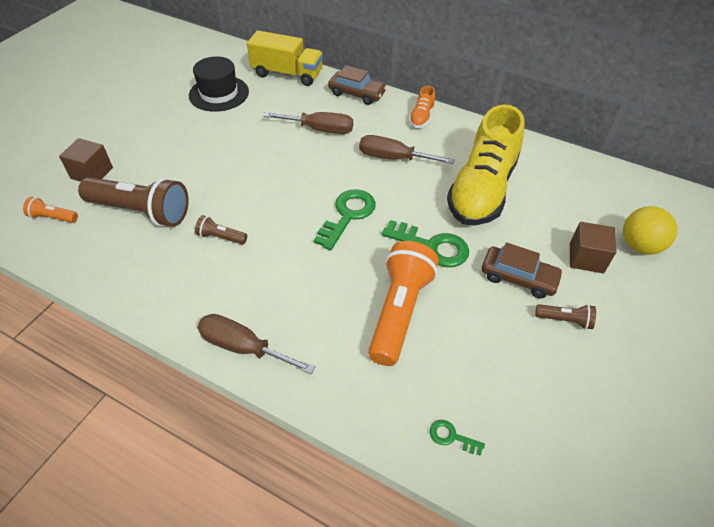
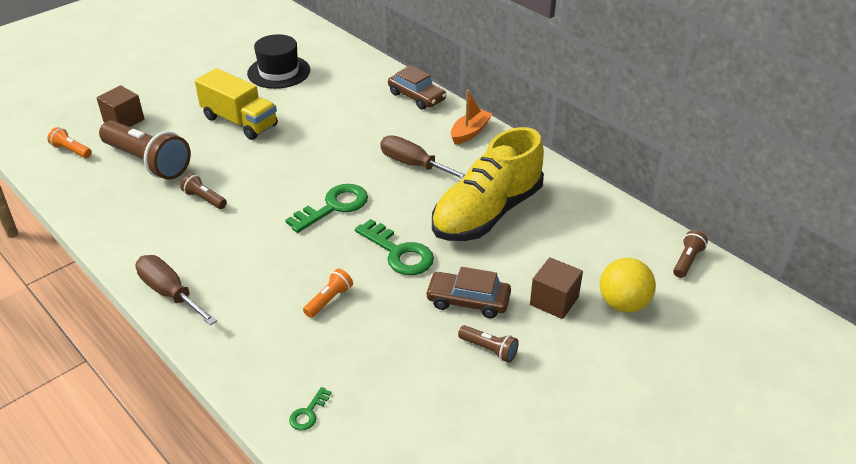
camera: 20 degrees right, 10 degrees down
(287, 74) = (357, 65): yellow truck -> yellow truck (240, 121)
(320, 129) = (357, 124): brown screwdriver -> none
(399, 311) = (329, 300): orange flashlight -> orange flashlight, size x0.45
(421, 117) = (470, 132): orange shoe -> orange boat
(451, 437) = (308, 413): green key -> green key turned 105 degrees counterclockwise
(518, 278) = (468, 301): brown car -> brown car turned 150 degrees clockwise
(660, 194) = (687, 261): none -> brown flashlight

